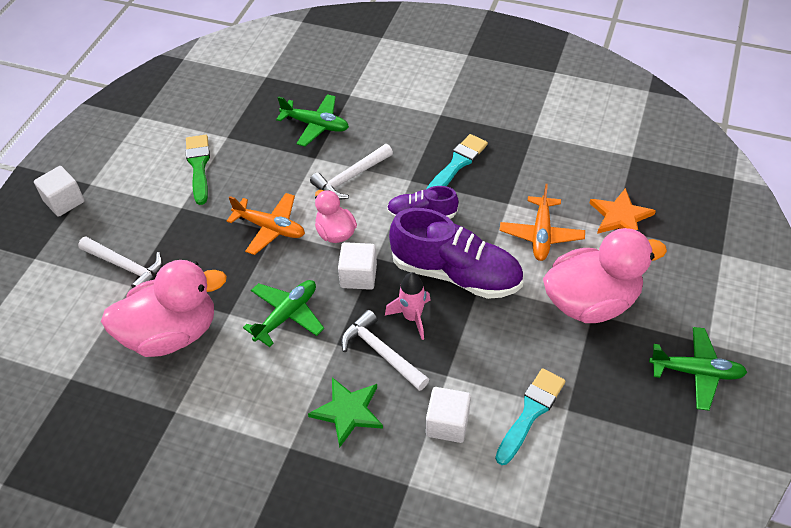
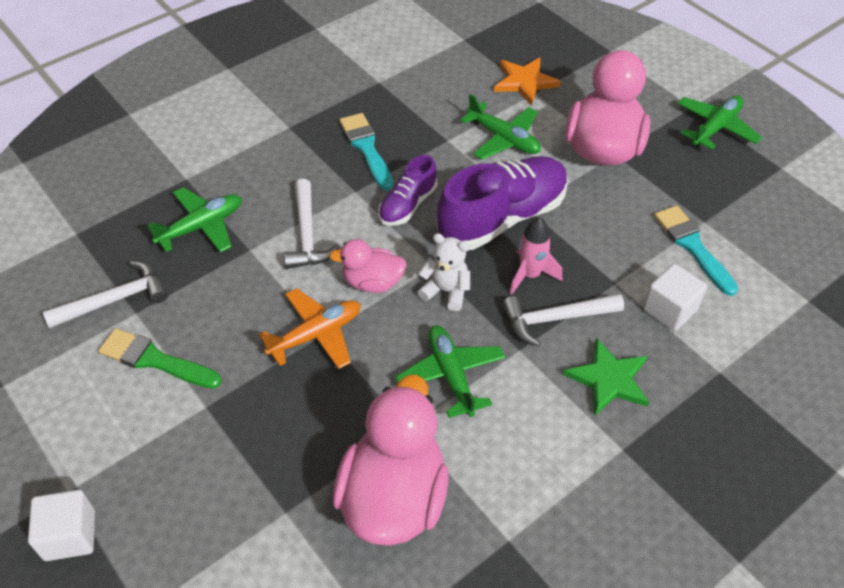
camera: 60 degrees left, 0 degrees up
(126, 267) = (251, 505): white hammer -> white hammer (115, 299)
(358, 276) = (446, 291): white cube -> white teddy bear
(541, 234) = (503, 139): orange plane -> green plane

